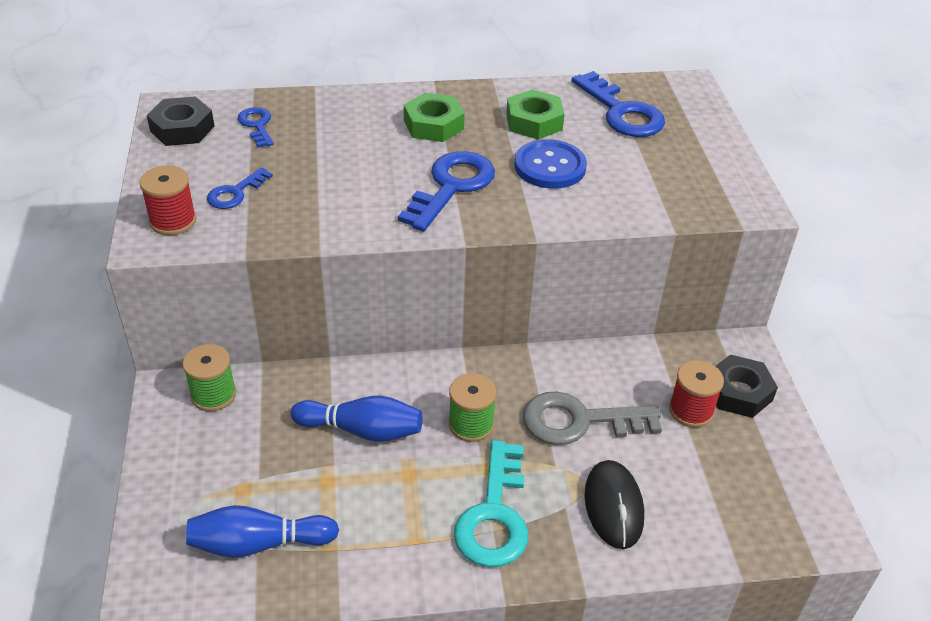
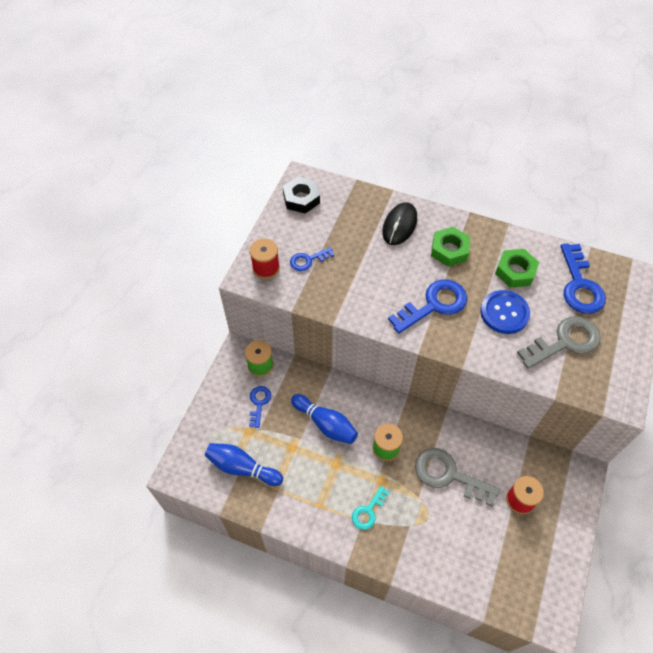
camera: 30 degrees right, 15 degrees up
(257, 125) = (344, 211): blue key -> blue key (259, 403)
(494, 515) = (368, 511): turquoise key -> turquoise key, size x0.55
(613, 506) = (437, 539): black mouse -> black mouse (399, 225)
(645, 172) = (565, 342): none -> grey key
(739, 392) = (558, 502): black nut -> none

